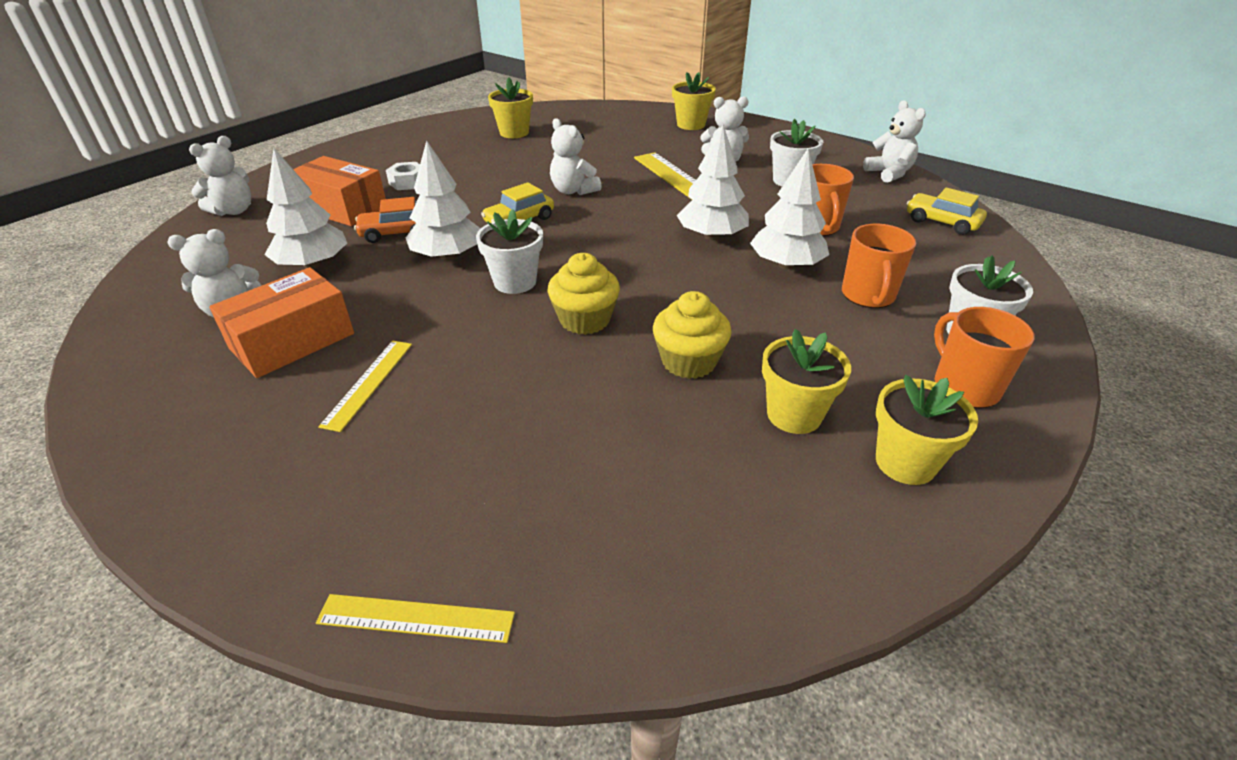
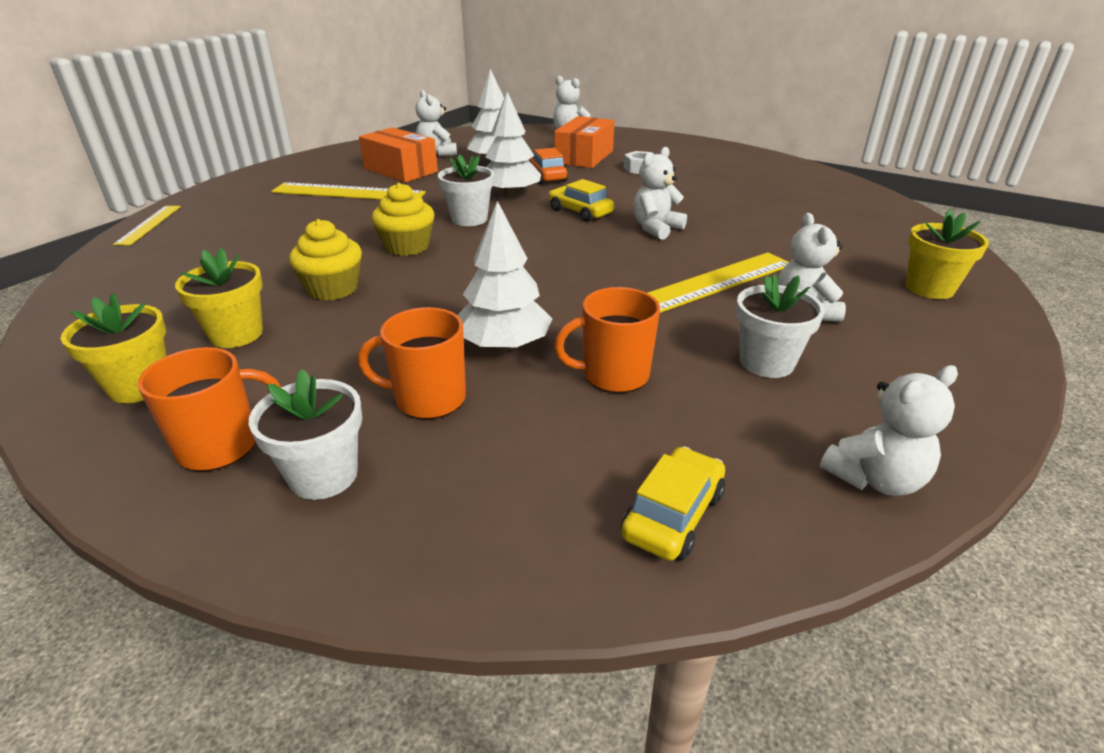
camera: 85 degrees right, 5 degrees down
(368, 383) = (348, 192): yellow ruler -> yellow ruler, size x1.72
(514, 133) = (791, 194): yellow flower pot -> none
(711, 236) = (569, 300): white tree -> none

